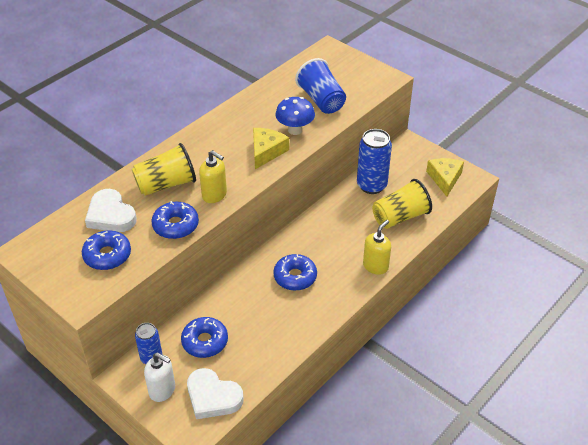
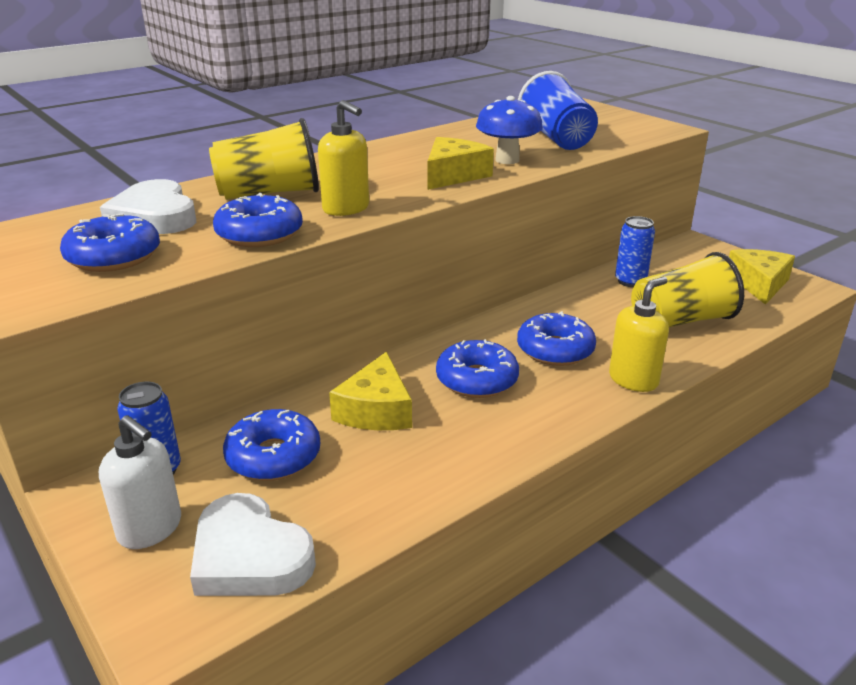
camera: 10 degrees right, 15 degrees down
(247, 305) = (376, 410): none -> yellow cheese
(333, 249) = (555, 350): none -> blue donut
(371, 185) = (630, 281): blue can -> blue can, size x0.60

